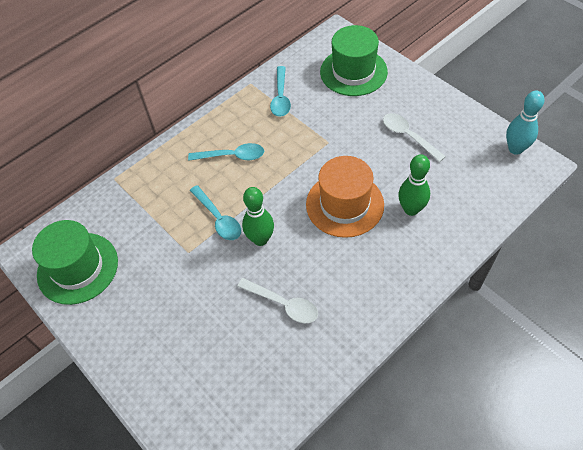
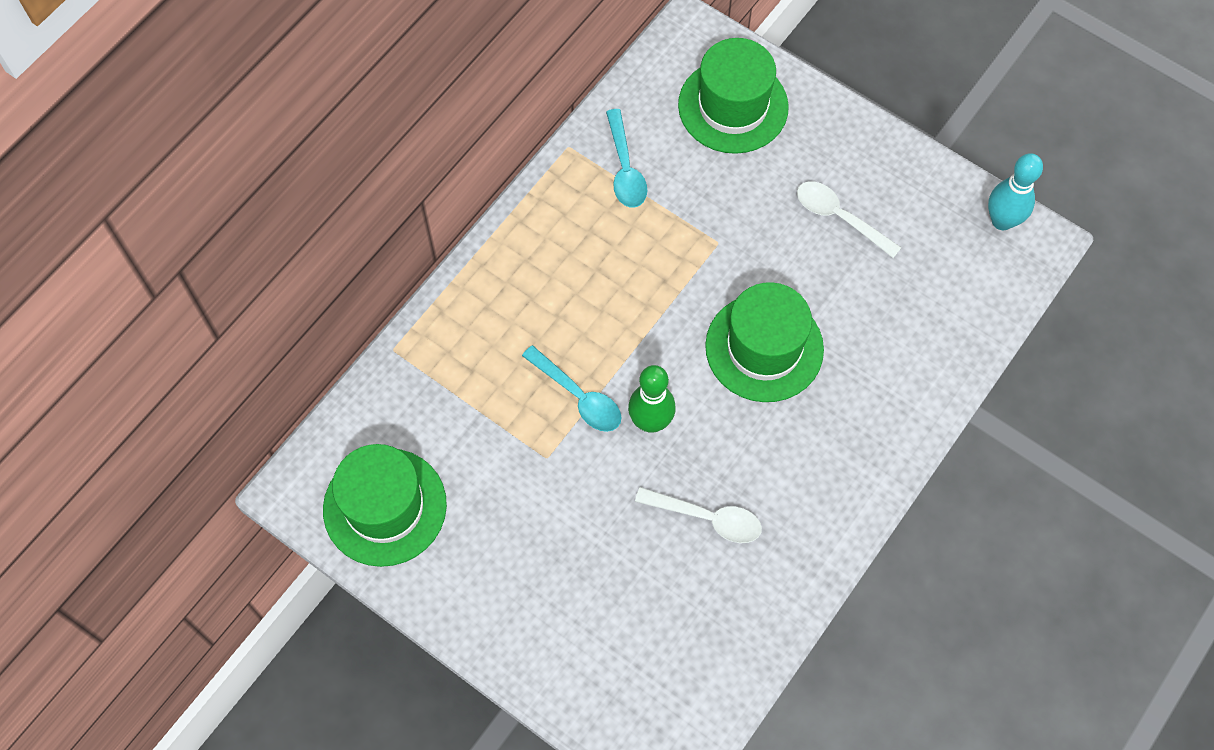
camera: 15 degrees left, 10 degrees up
(232, 156) = (572, 286): turquoise spoon -> none
(344, 204) = (764, 348): orange hat -> green hat
(411, 209) = (863, 343): green bowling pin -> none

